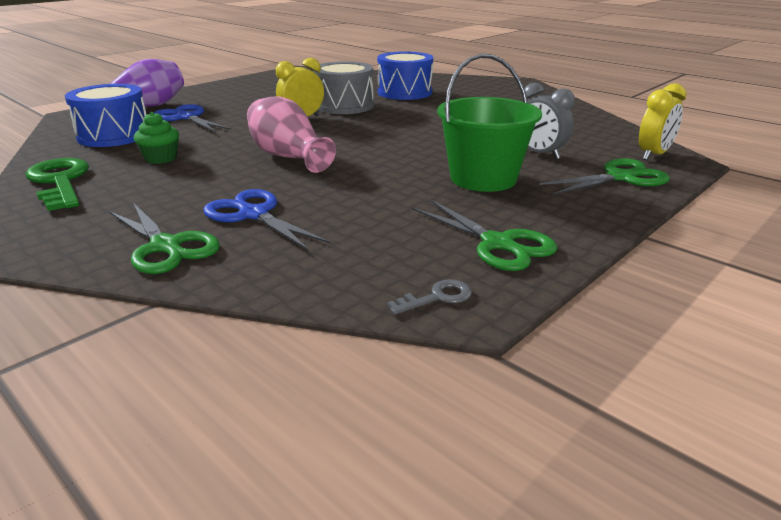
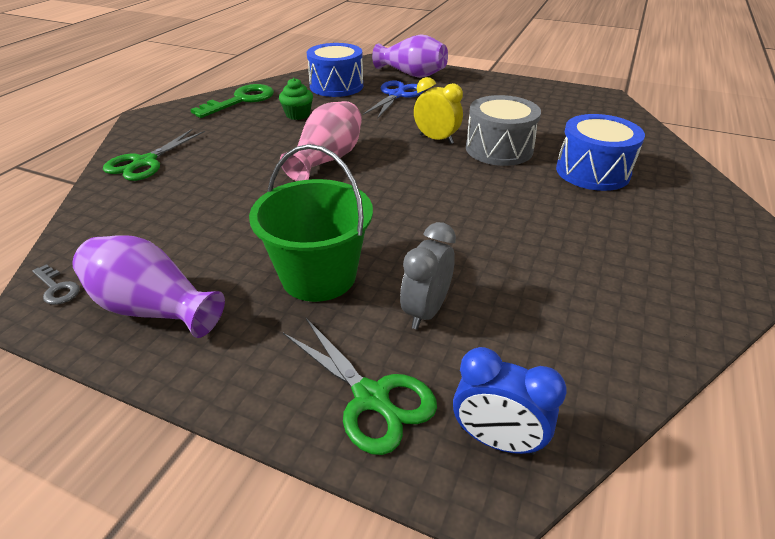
camera: 70 degrees right, 10 degrees up
(253, 214) = (200, 177): blue scissors -> none
(498, 244) = (153, 308): green scissors -> purple vase
(653, 155) = (496, 440): yellow clock -> blue clock

